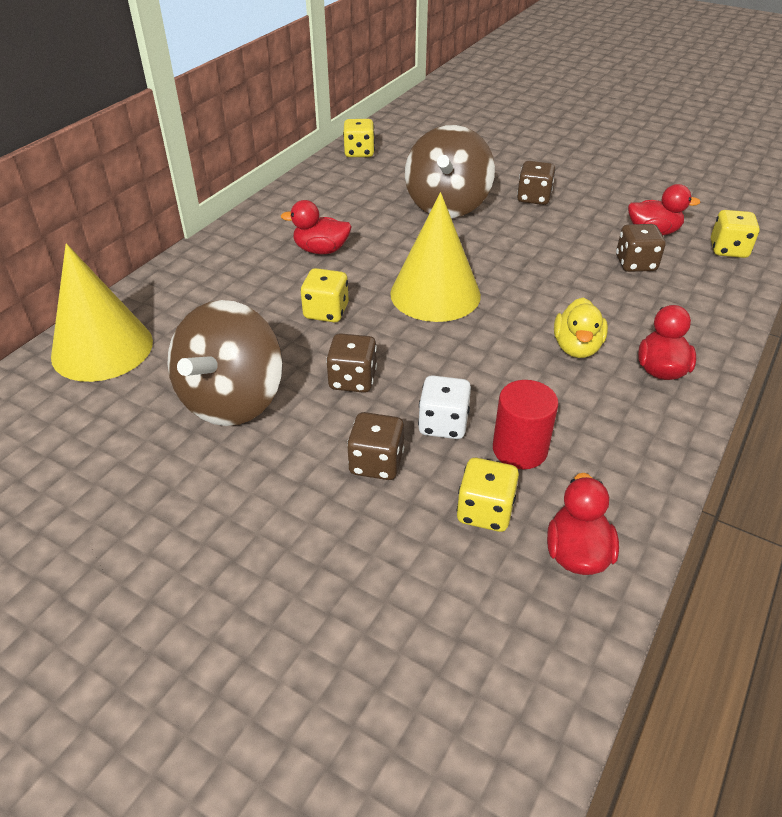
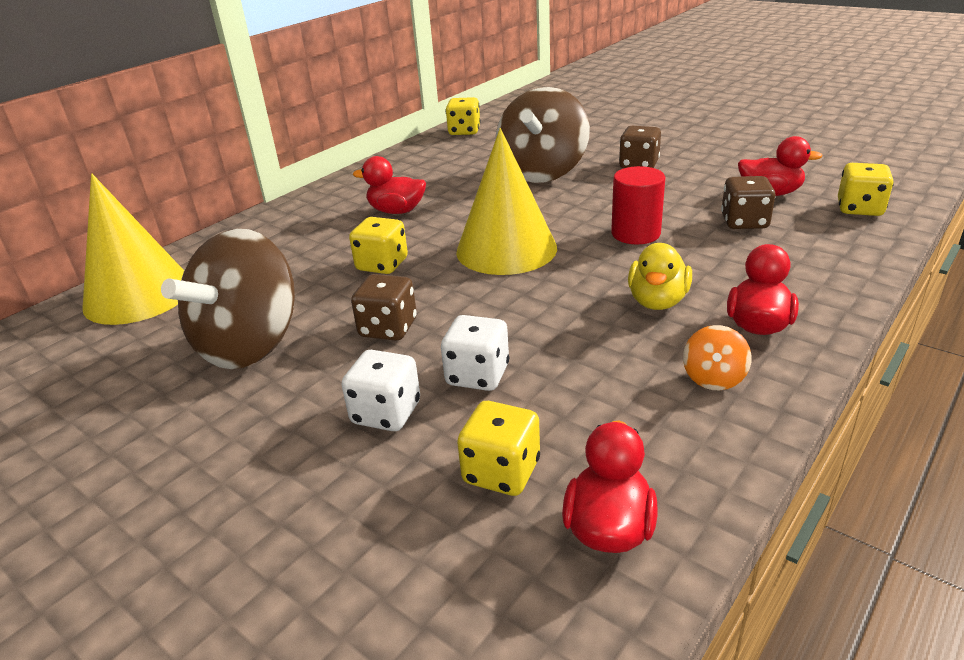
camera: 10 degrees right, 10 degrees down
(376, 463) = (386, 413): brown dice -> white dice
(520, 449) = (563, 405): red cylinder -> red cylinder (635, 234)
(633, 421) = (713, 378): none -> orange spinning top

